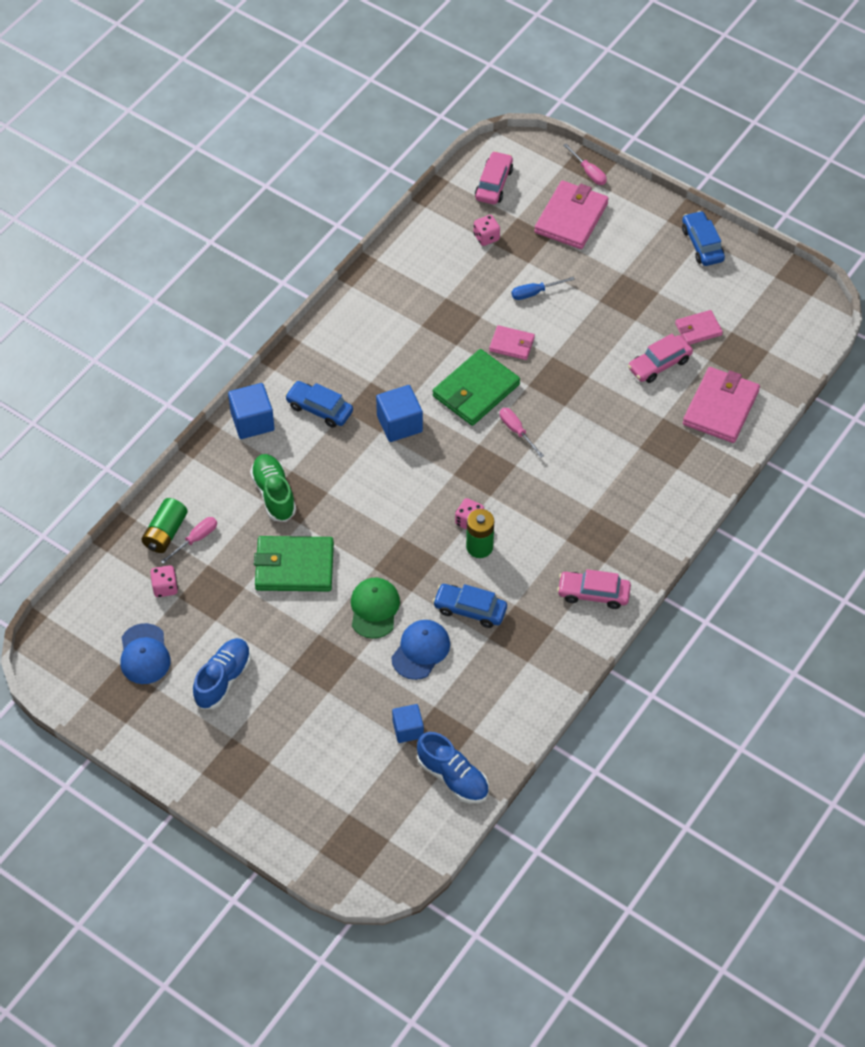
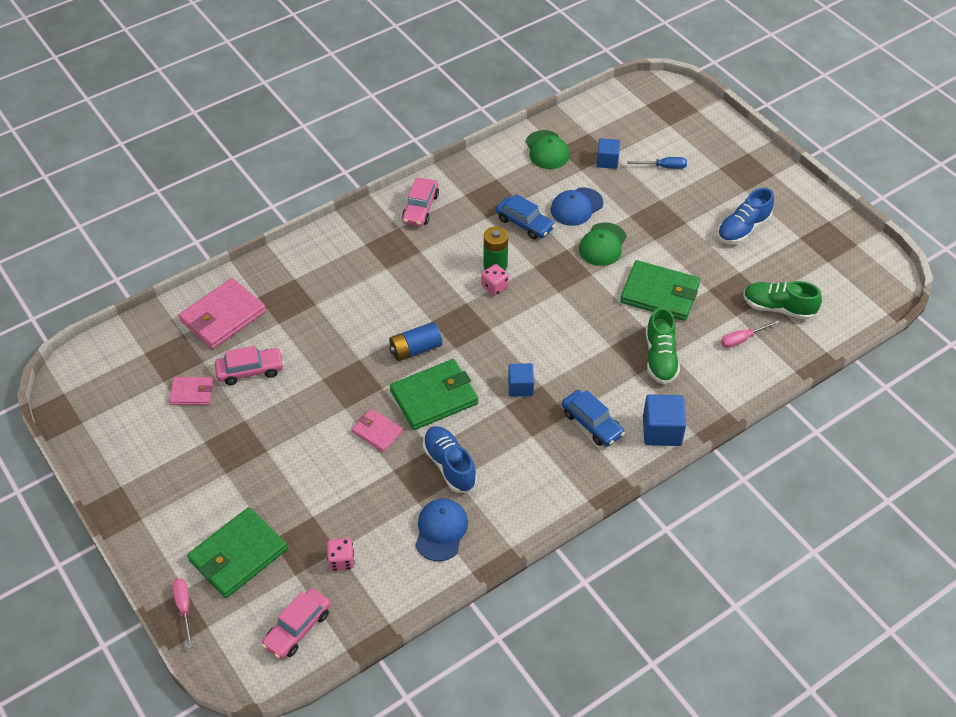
camera: 160 degrees left, 5 degrees down
(144, 654) = (805, 263): blue cap -> blue cap (441, 530)
(165, 533) = (769, 352): green battery -> none
(165, 587) = (778, 308): pink dice -> green shoe
(399, 424) = (520, 387): blue cube -> blue cube, size x0.67
(453, 777) = (585, 126): blue shoe -> blue shoe (449, 465)
(485, 723) = (547, 150): none -> green cap
(516, 431) = (415, 349): pink screwdriver -> blue battery
(534, 293) = (325, 479): blue screwdriver -> blue screwdriver (664, 167)
(571, 218) = (238, 555): pink wallet -> green wallet
(593, 593) = (420, 208): pink car -> pink car turned 75 degrees clockwise
(702, 244) = (125, 479): blue car -> none

